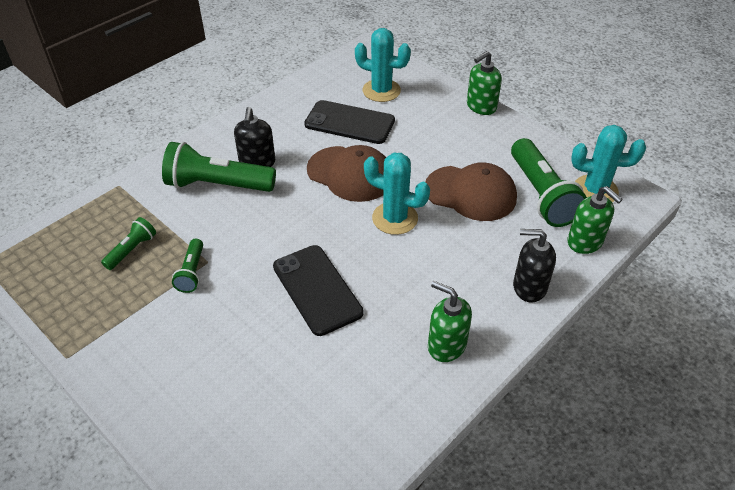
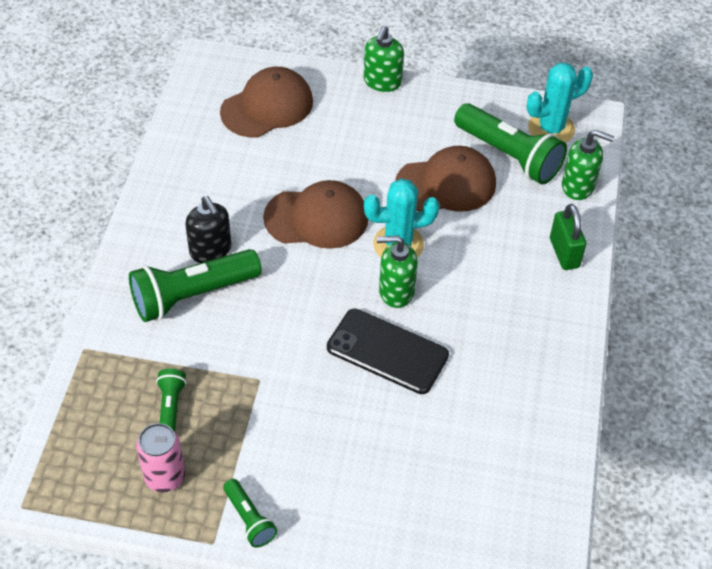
camera: 35 degrees left, 5 degrees up
(82, 293) = (165, 477): none -> pink can
(191, 272) = (254, 398): green flashlight -> green flashlight (249, 519)
(349, 123) = (266, 160): black phone -> none
(381, 91) = (267, 107): turquoise cactus -> brown cap
(446, 345) = (538, 342): green soap dispenser -> green soap dispenser (396, 291)
(529, 287) = (564, 253): black soap dispenser -> green padlock

